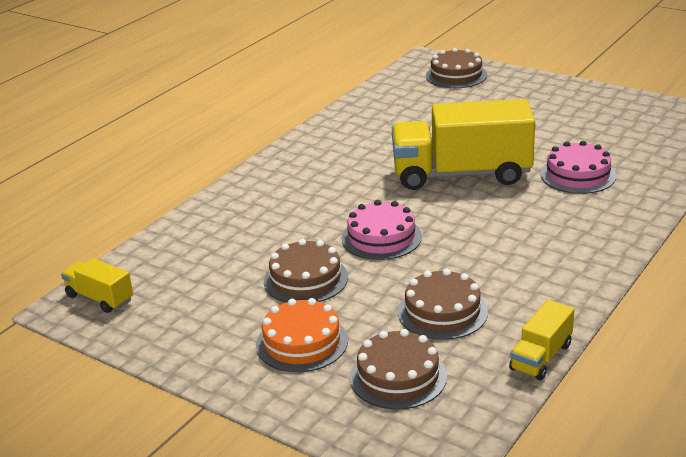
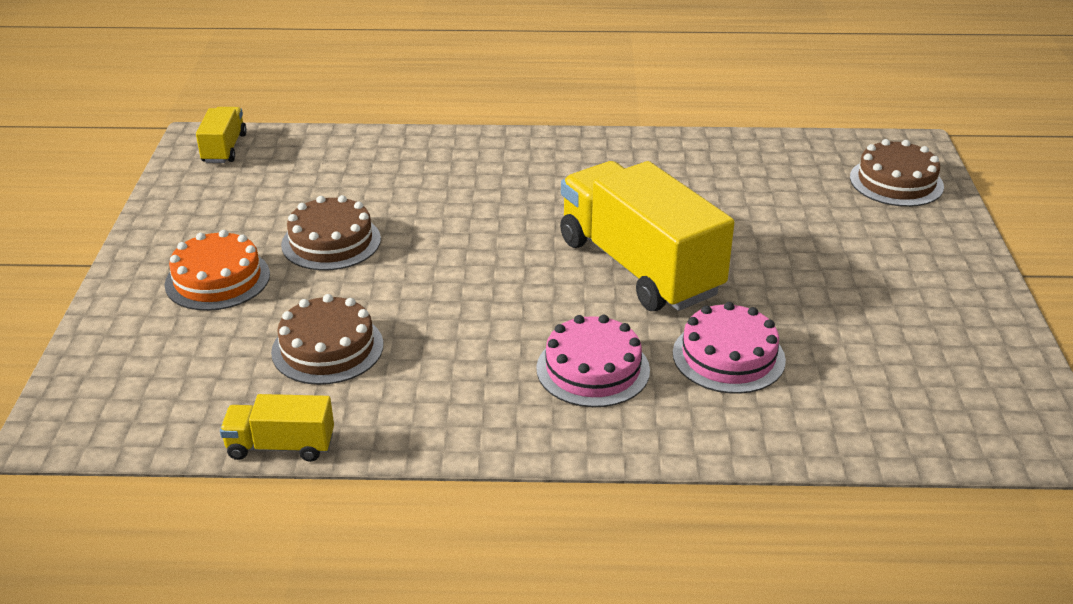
camera: 55 degrees right, 5 degrees up
(381, 237) = (448, 259): pink cake -> pink cake (593, 369)
(398, 376) = (191, 357): brown cake -> none

